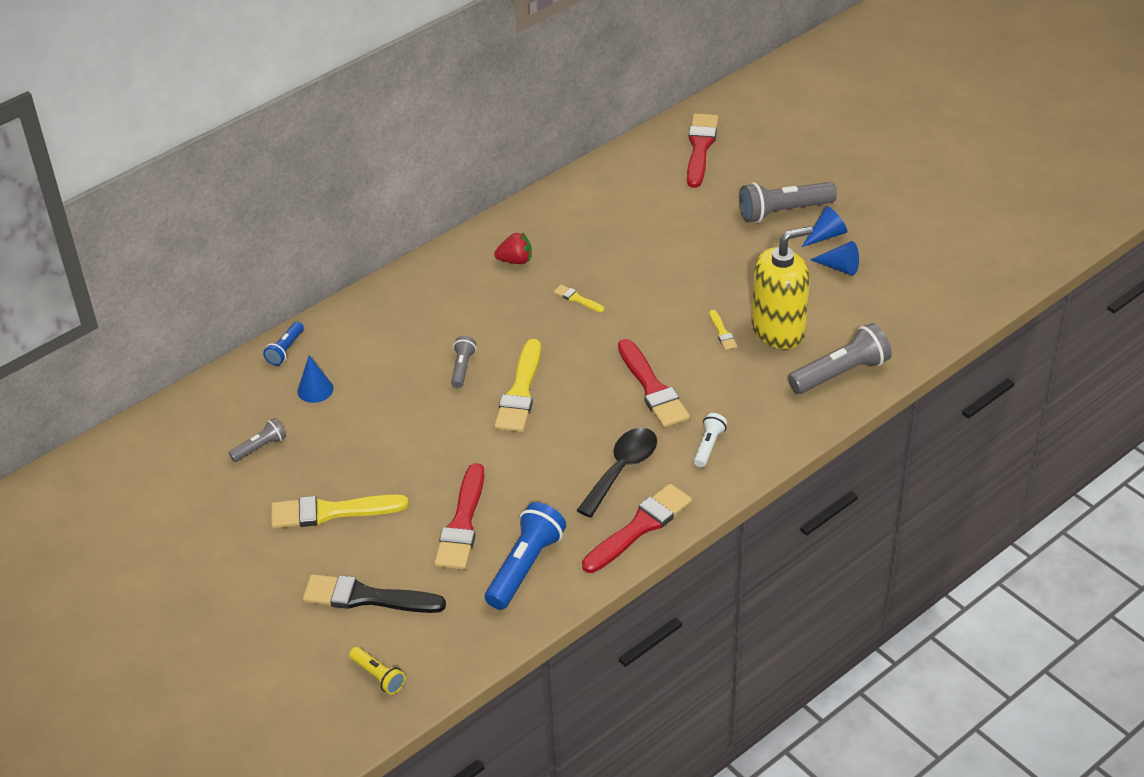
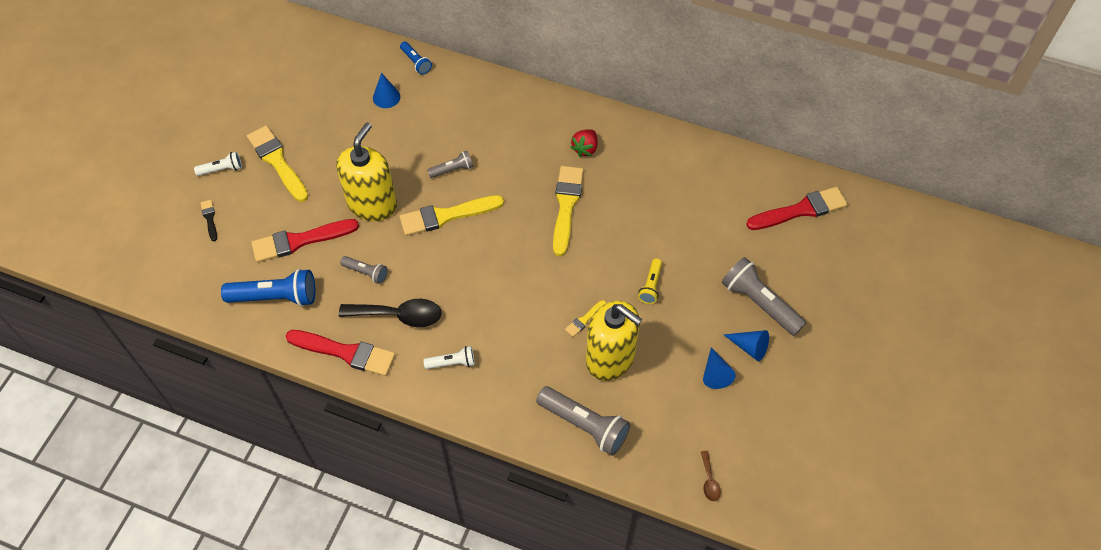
camera: 60 degrees right, 15 degrees up
(260, 447) = (317, 95): grey flashlight -> grey flashlight (366, 273)
(285, 350) = (416, 62): blue flashlight -> blue flashlight turned 120 degrees counterclockwise
(301, 566) = (222, 169): none -> white flashlight
(367, 597) = (210, 219): black brush -> black brush, size x0.47
(378, 676) = (144, 257): yellow flashlight -> yellow flashlight (650, 286)
(458, 447) = (372, 204): none -> yellow soap dispenser
(515, 260) = (585, 149): red strawberry -> red strawberry turned 60 degrees clockwise
(577, 299) = (566, 206): yellow brush -> yellow brush, size x2.14
(652, 388) = (495, 298): red brush -> none
(947, 312) = (709, 481): none -> brown spoon

